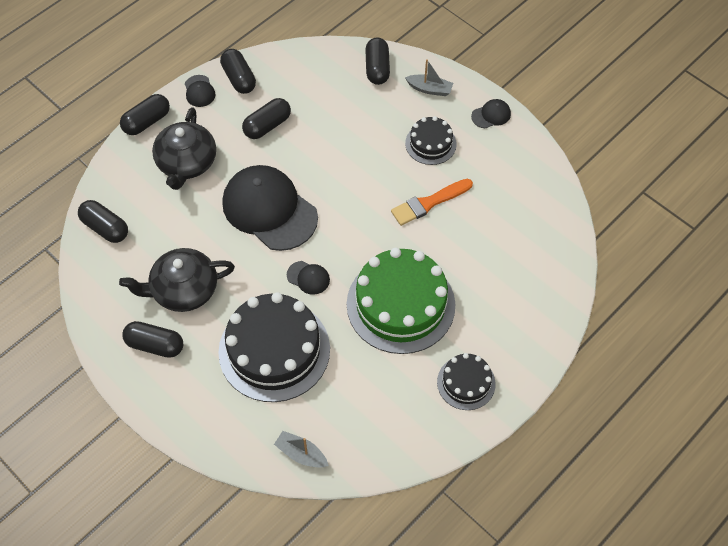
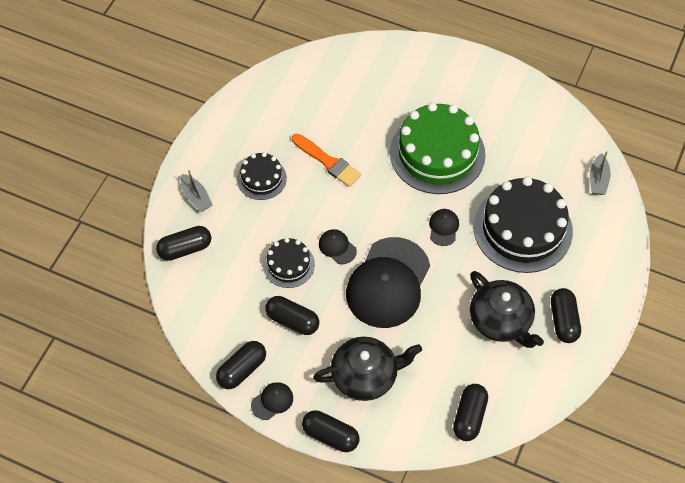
camera: 110 degrees left, 0 degrees up
(429, 89) = (196, 197): grey boat -> grey boat turned 150 degrees clockwise
(466, 383) = (484, 92): black cake -> black cake (288, 264)
(491, 115) = (210, 141): black cap -> black cap (337, 247)

